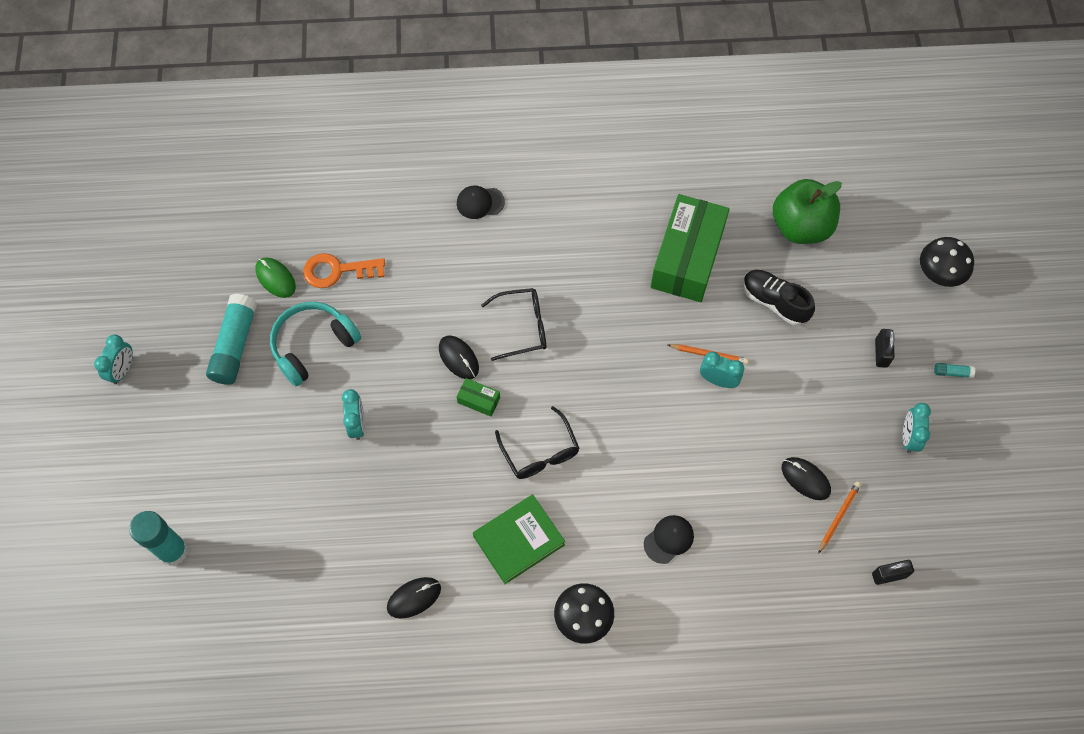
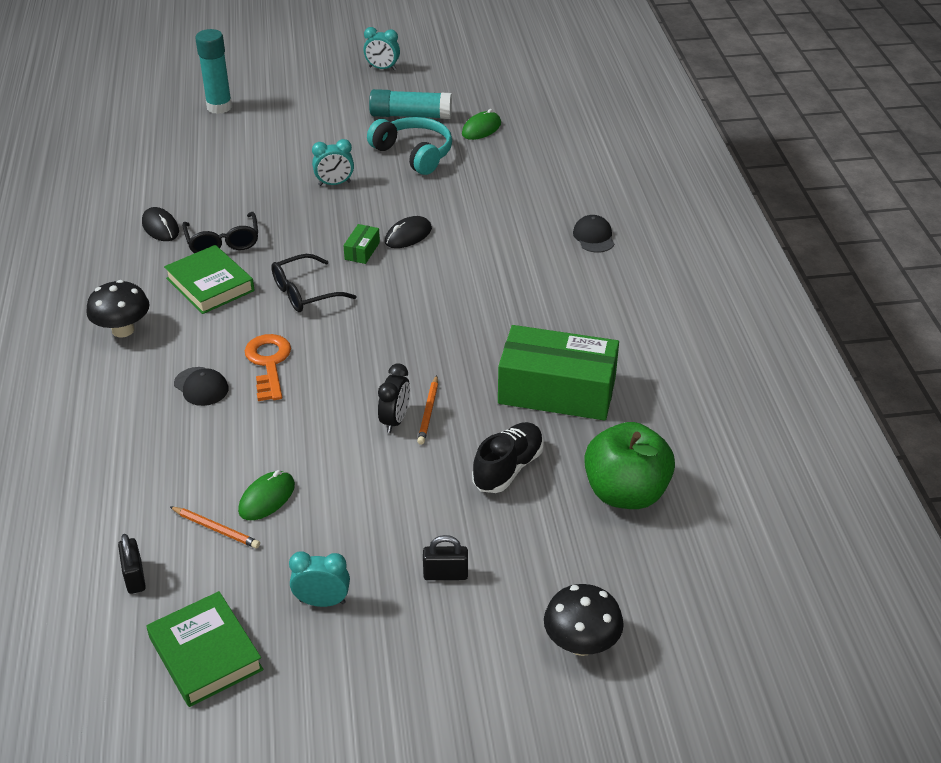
camera: 85 degrees right, 25 degrees down
(337, 271) = (495, 160): orange key -> orange key (268, 363)
(522, 327) = (448, 273): black glasses -> black glasses (223, 242)
(718, 380) = (395, 420): turquoise clock -> black clock
(805, 479) = (267, 498): black mouse -> green mouse
(952, 372) = (422, 654): turquoise glue stick -> none
(959, 517) = (205, 654): none -> green book

